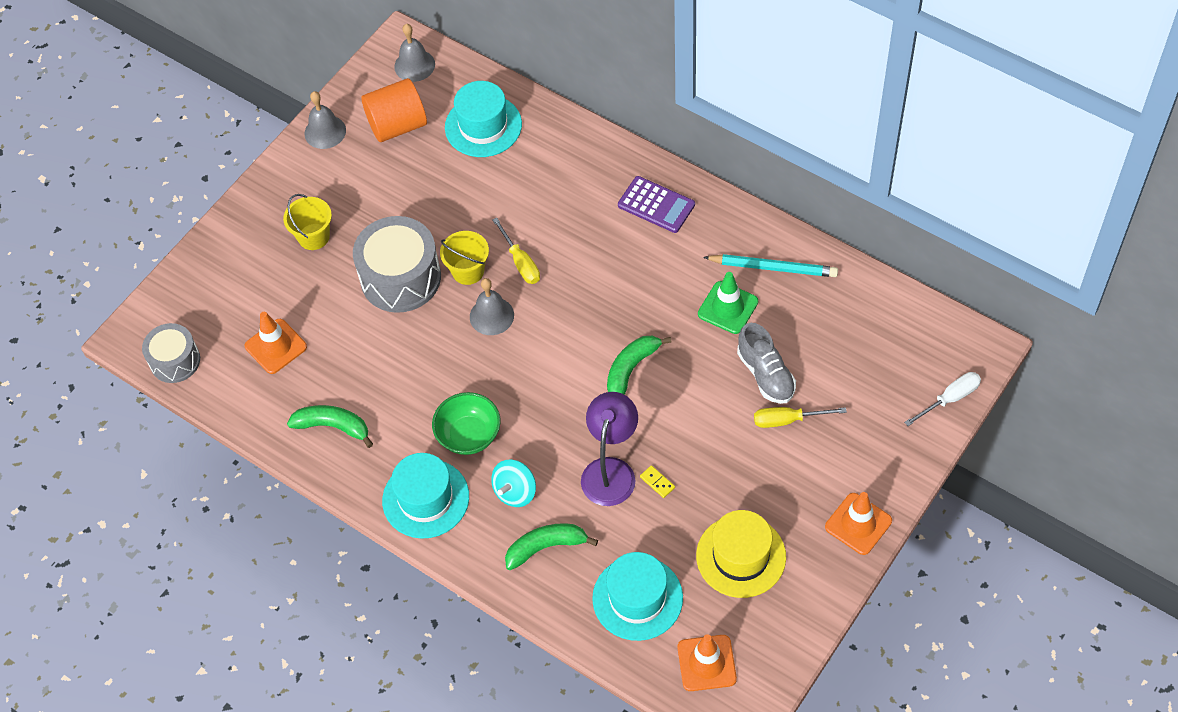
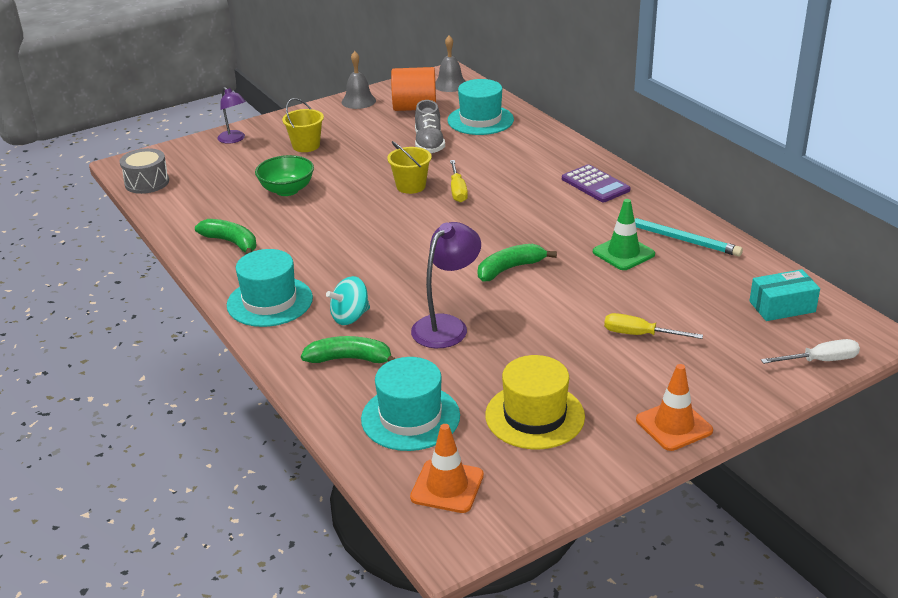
camera: 20 degrees right, 25 degrees down
(224, 252) = (234, 139): none -> purple lamp
(276, 346) = (227, 192): orange traffic cone -> none
(400, 278) = (354, 178): grey drum -> none
(469, 435) = (338, 274): green bowl -> green bowl (287, 190)
(491, 316) = (411, 213): grey bell -> none
(657, 482) = (485, 344): yellow domino -> none
(766, 374) = (635, 301): grey shoe -> grey shoe (429, 144)
(897, 337) = (782, 307): none -> turquoise box

